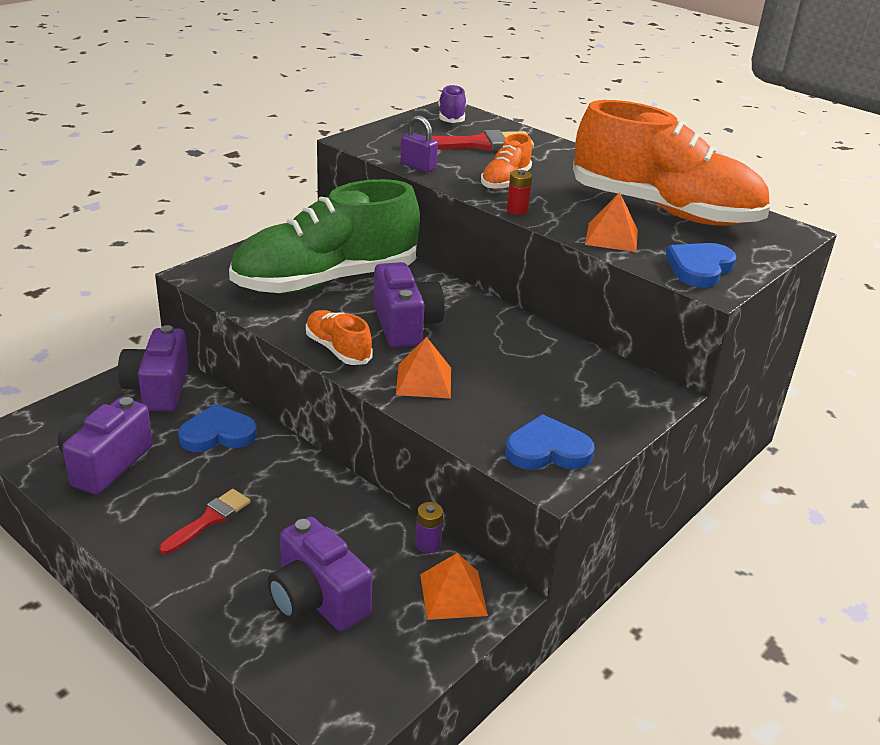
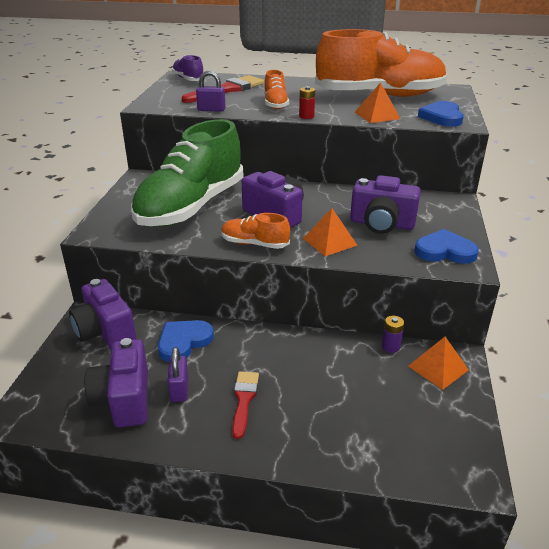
camera: 30 degrees left, 0 degrees up
(162, 479) = (179, 389): none -> purple padlock
(317, 599) = (370, 412): purple camera -> purple camera (382, 224)
(547, 450) = (445, 251): blue heart -> blue heart turned 45 degrees clockwise

